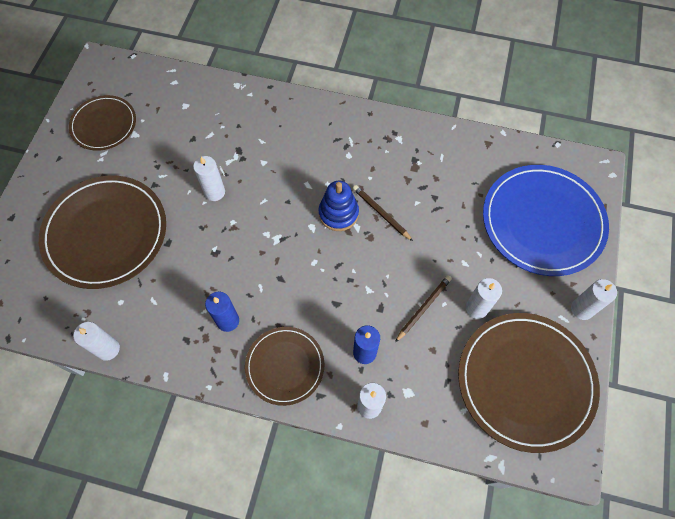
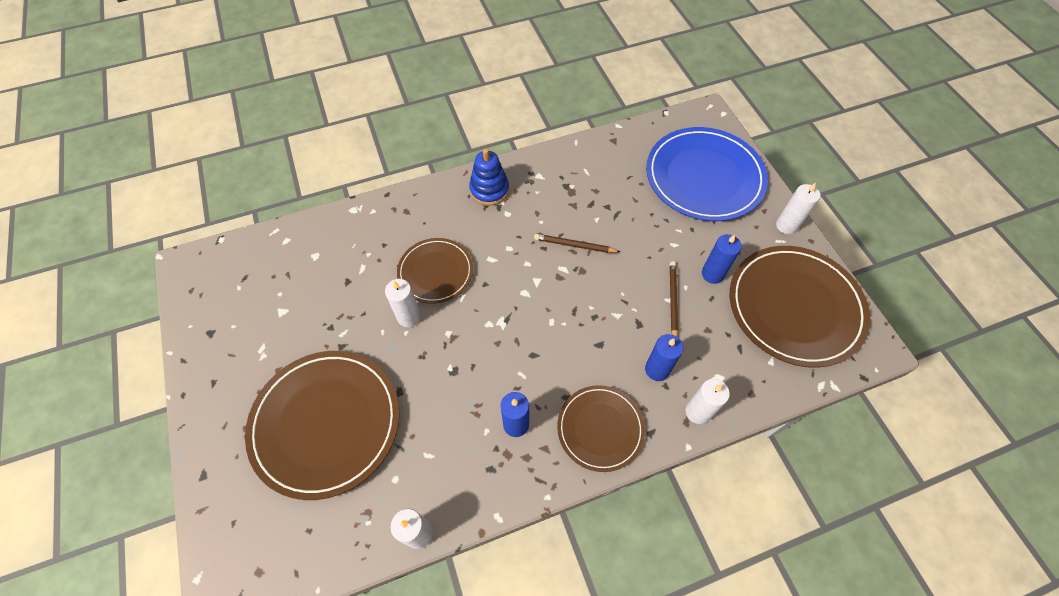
camera: 35 degrees left, 5 degrees down
(104, 125) = (240, 321): brown plate -> brown plate (435, 272)
(338, 213) = (539, 267): blue stacking toy -> blue stacking toy (489, 190)
(476, 308) = (712, 274): white candle -> blue candle

